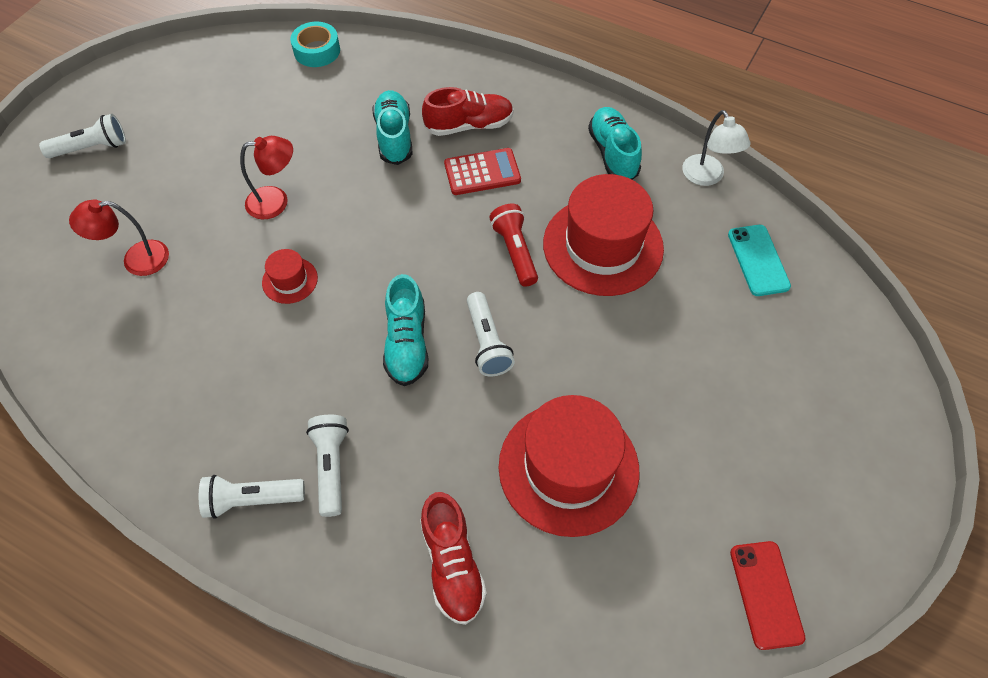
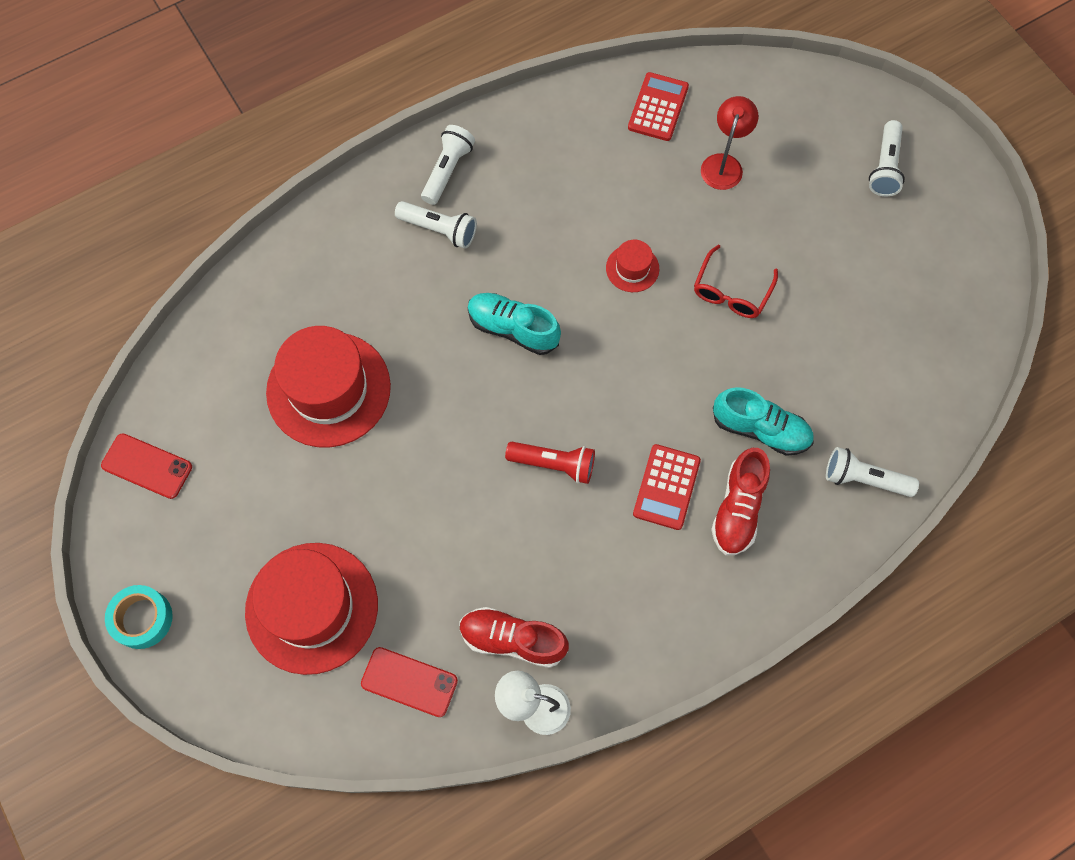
camera: 120 degrees right, 10 degrees up
(85, 340) = (658, 107): none -> red calculator
(276, 201) = (731, 292): red lamp -> red glasses
(317, 51) = (932, 411): turquoise tape -> turquoise tape (142, 619)
(452, 564) = (314, 273): red shoe -> red shoe (512, 640)
(487, 343) = (474, 390): white flashlight -> white flashlight (864, 479)
(603, 246) = (513, 546): red hat -> red hat (312, 607)
(613, 153) = (620, 630): turquoise shoe -> none
(758, 260) = (409, 682): turquoise phone -> red phone

